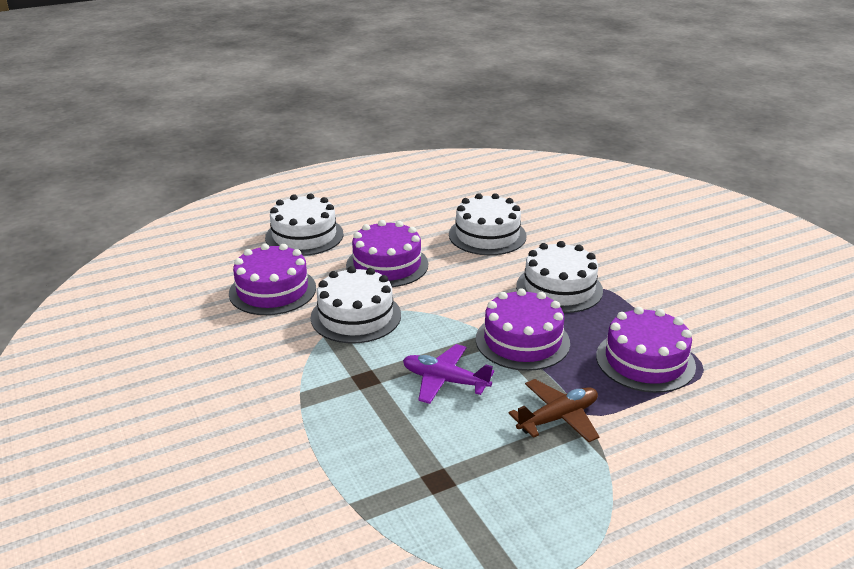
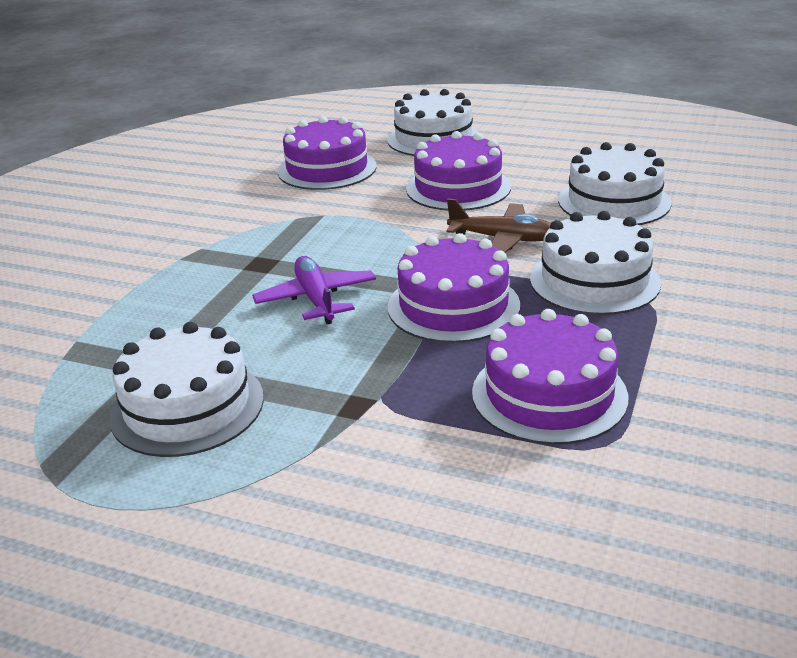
camera: 50 degrees right, 0 degrees up
(356, 316) = (350, 215): white cake -> white cake (187, 406)
(558, 418) = (347, 386): brown plane -> brown plane (503, 239)

